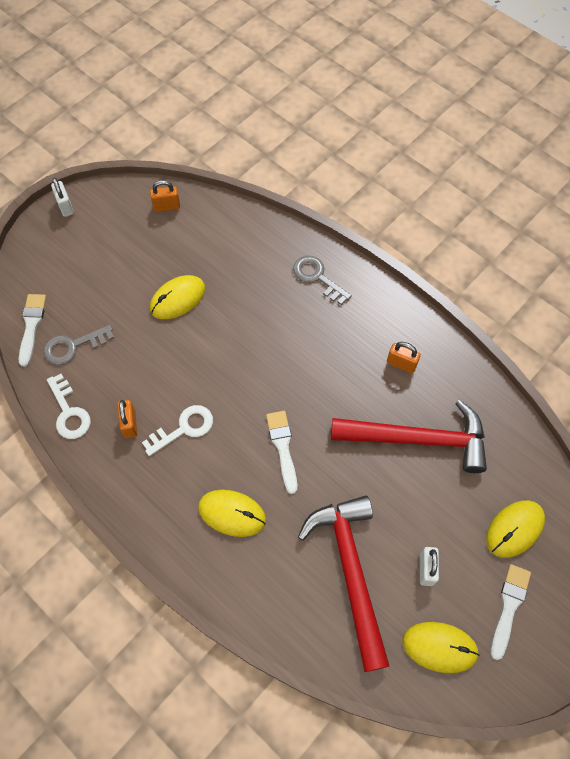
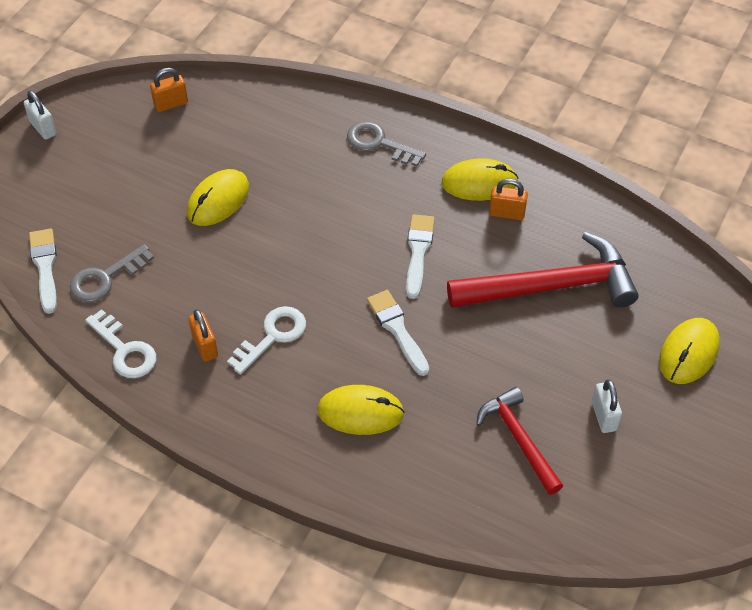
camera: 15 degrees left, 10 degrees down
(350, 571) = (518, 439): red hammer -> red hammer, size x0.59
(439, 647) = (644, 491): yellow mouse -> yellow mouse (479, 183)
(509, 606) = (707, 431): white brush -> white brush (418, 252)

